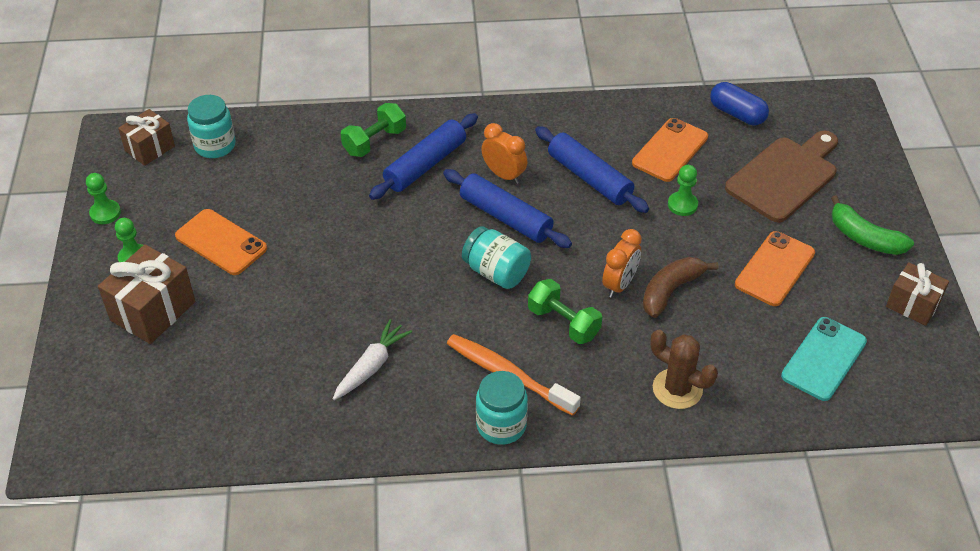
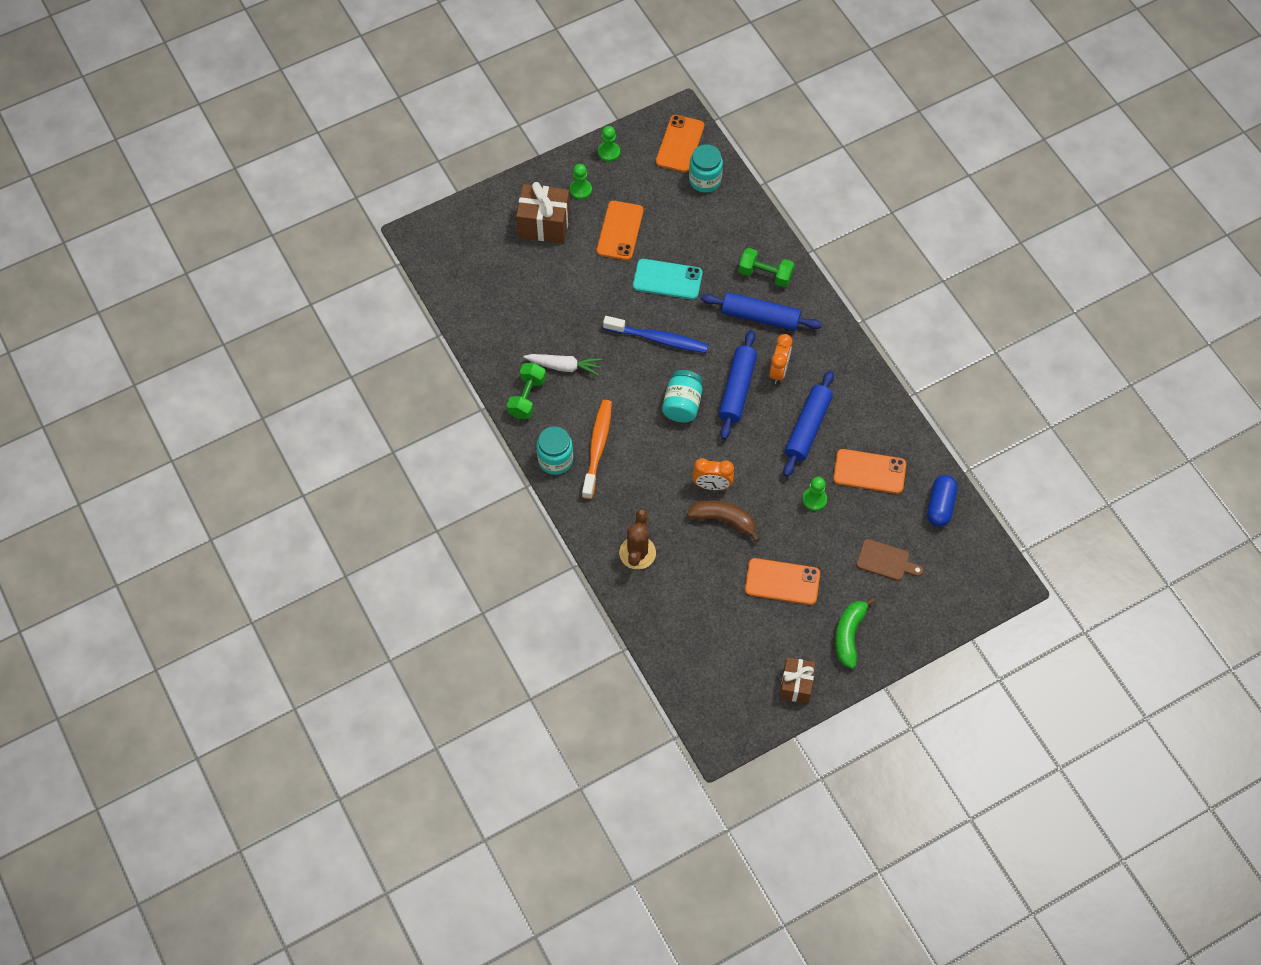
camera: 65 degrees right, 15 degrees up
(150, 148) = (680, 144): brown gift -> orange phone
(394, 261) = (659, 339): none -> blue toothbrush
(563, 323) = (659, 463): green dumbbell -> green dumbbell (527, 397)
(785, 176) = (886, 561): brown cutting board -> brown cutting board, size x0.55
(824, 359) = (711, 638): turquoise phone -> turquoise phone (667, 279)

